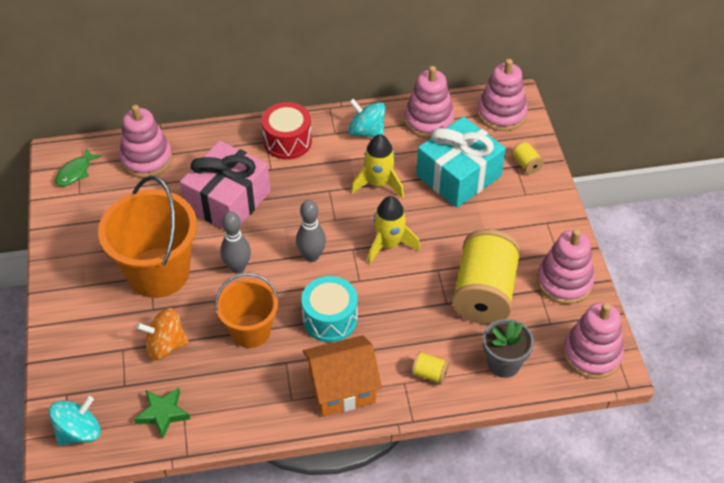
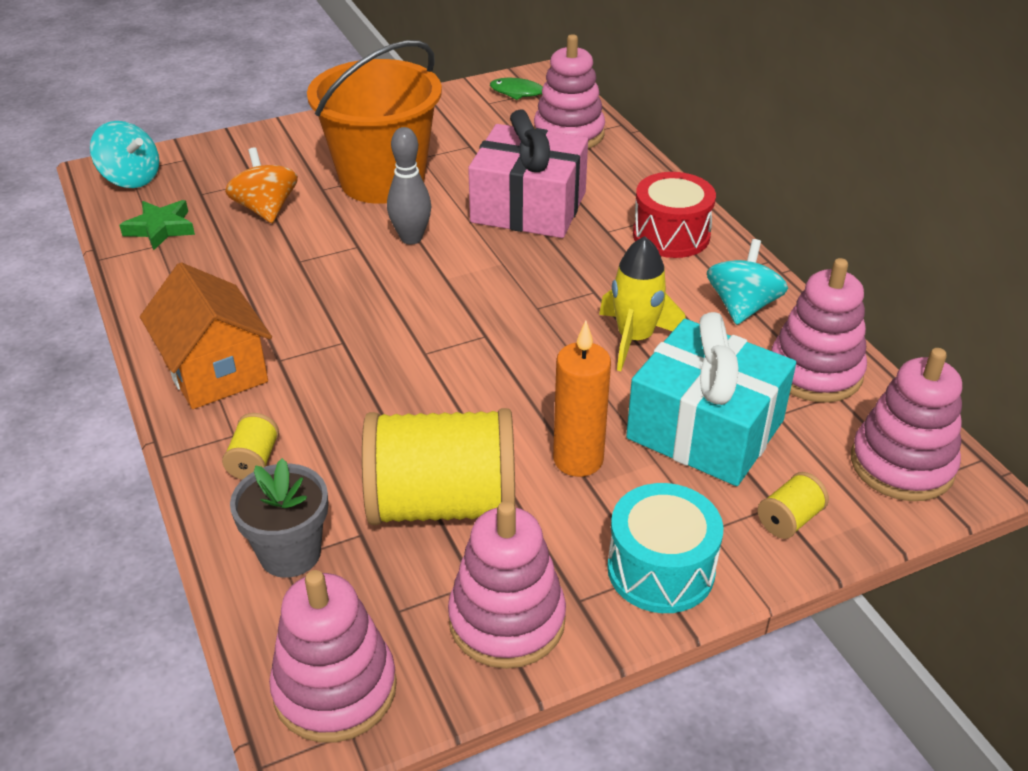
camera: 75 degrees right, 10 degrees down
(250, 331) = (303, 270): orange bucket -> none
(311, 256) = (456, 298): grey bowling pin -> none
(330, 319) = (341, 337): turquoise drum -> turquoise drum (660, 569)
(389, 244) = (509, 372): yellow rocket -> none
(466, 231) = (578, 459): none -> orange candle

